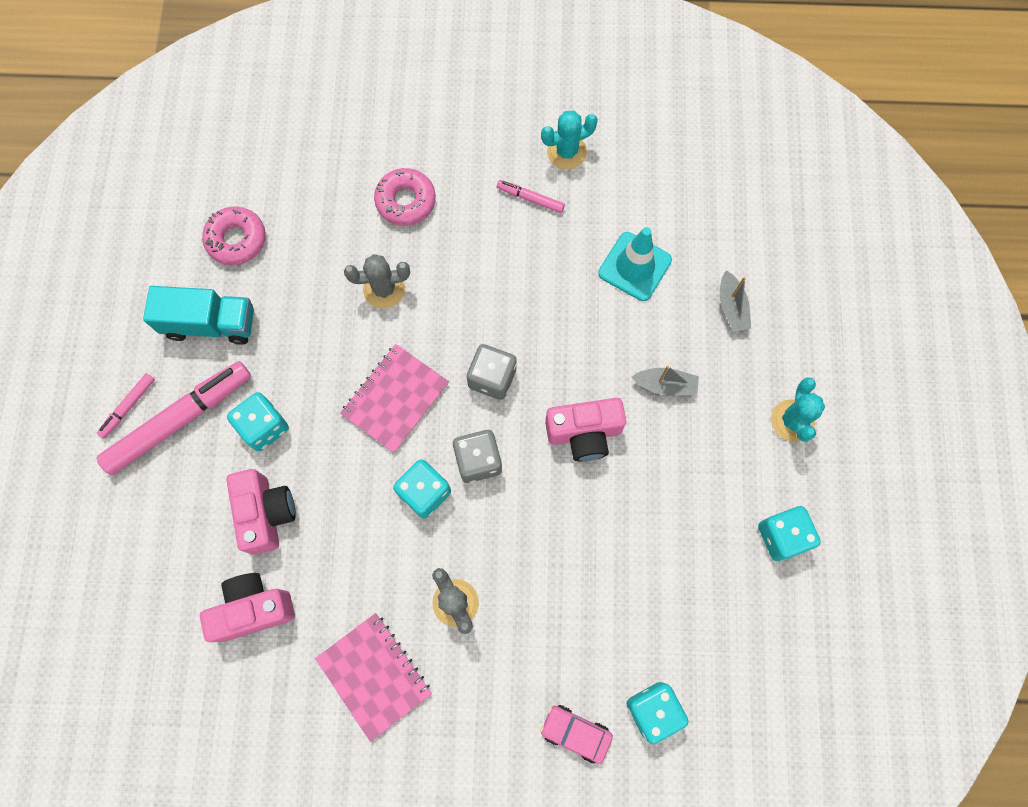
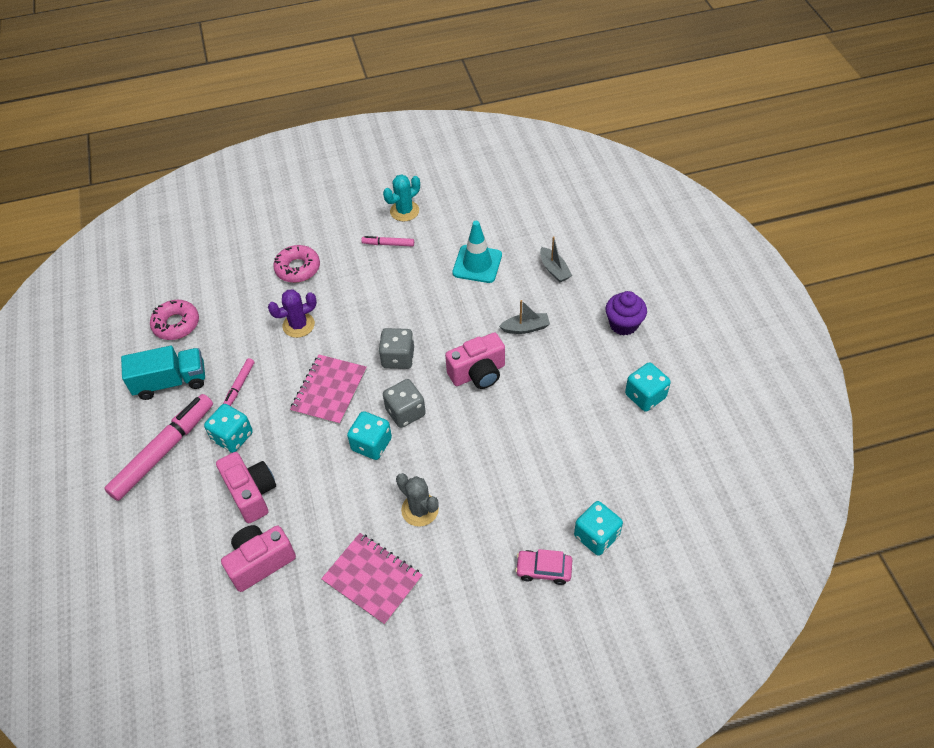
camera: 15 degrees left, 20 degrees down
(128, 407) = (119, 454): pink marker -> pink marker (239, 385)
(384, 289) = (298, 325): grey cactus -> purple cactus
(792, 420) = (623, 324): turquoise cactus -> purple cupcake

